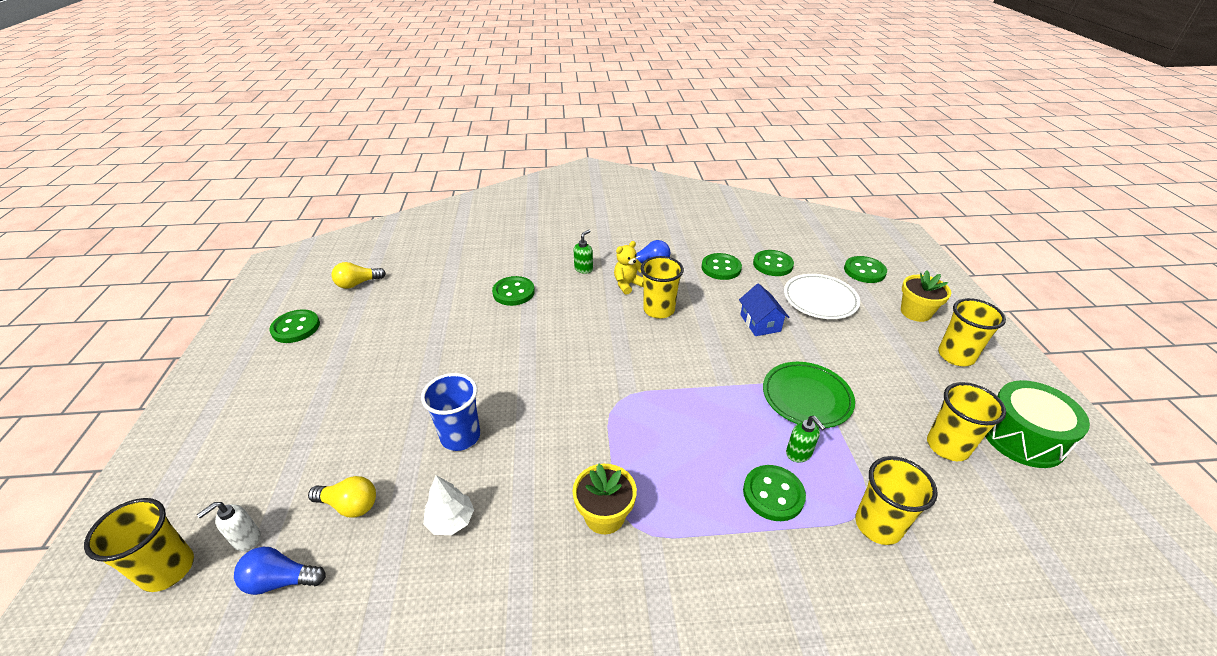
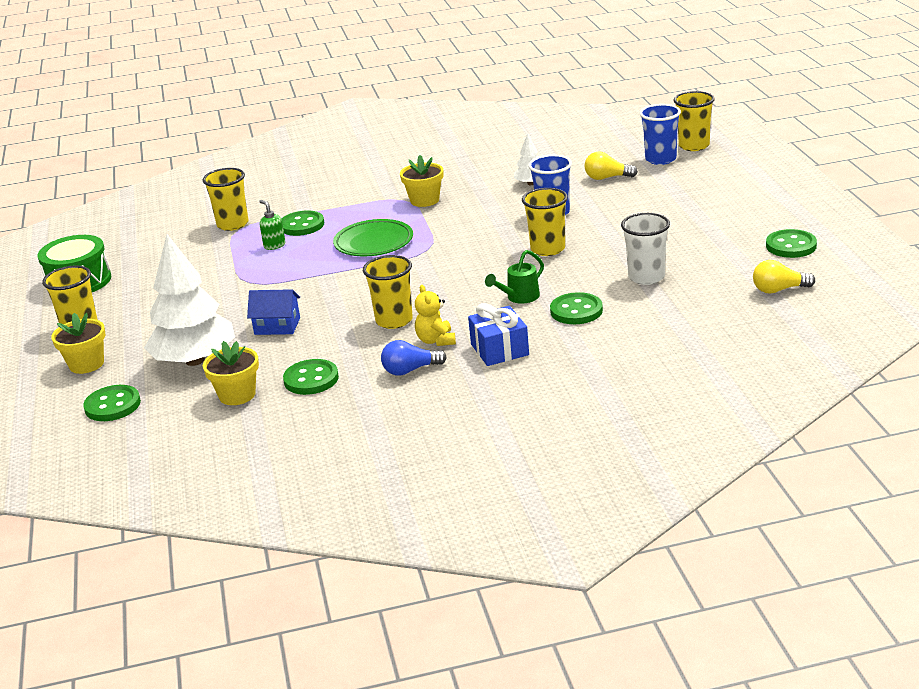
camera: 175 degrees right, 10 degrees down
(246, 539) = (660, 159): white soap dispenser -> blue cup
(281, 580) = (619, 153): blue light bulb -> none
(357, 284) = (779, 290): yellow light bulb -> yellow light bulb turned 150 degrees counterclockwise
(438, 316) = (646, 277): none -> white cup
(550, 315) = (519, 297): none -> green watering can
(583, 269) = (499, 349): green soap dispenser -> blue gift
(627, 284) = (436, 341): yellow teddy bear -> yellow teddy bear turned 120 degrees clockwise
(760, 323) = (277, 326): blue house -> blue house turned 60 degrees counterclockwise
(772, 264) = (237, 395): green button -> yellow flower pot
(806, 397) = (253, 277): green plate -> green plate (373, 243)
(820, 300) = (194, 360): white plate -> white tree
(947, 446) = (149, 267): yellow cup -> yellow cup (547, 249)

